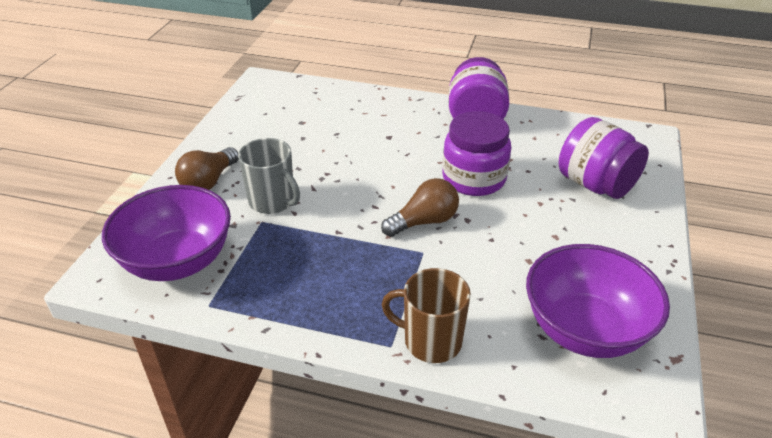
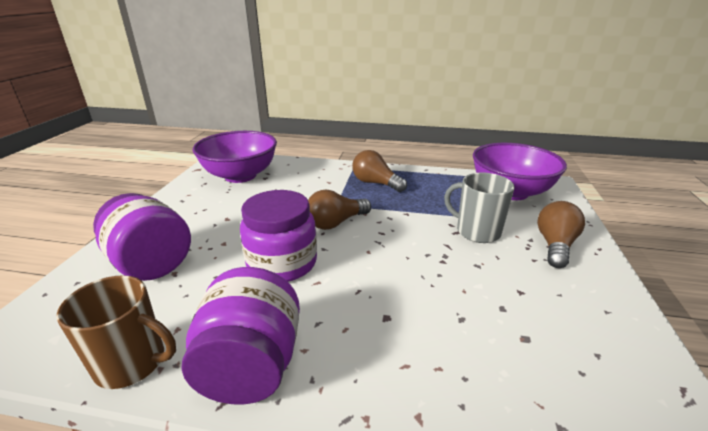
camera: 175 degrees right, 10 degrees down
(362, 294) = (375, 183): none -> brown light bulb
(430, 341) = (331, 169): brown mug -> brown mug (132, 363)

